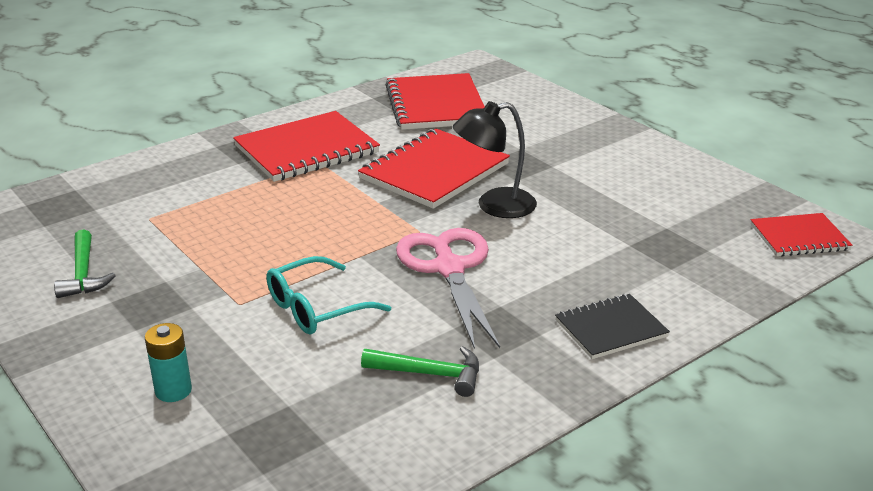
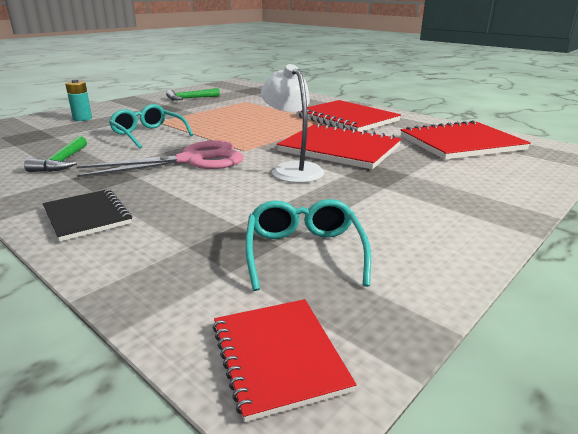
camera: 80 degrees right, 5 degrees down
(494, 206) = (292, 169): black lamp -> white lamp
(678, 217) = (304, 252): none -> turquoise glasses

